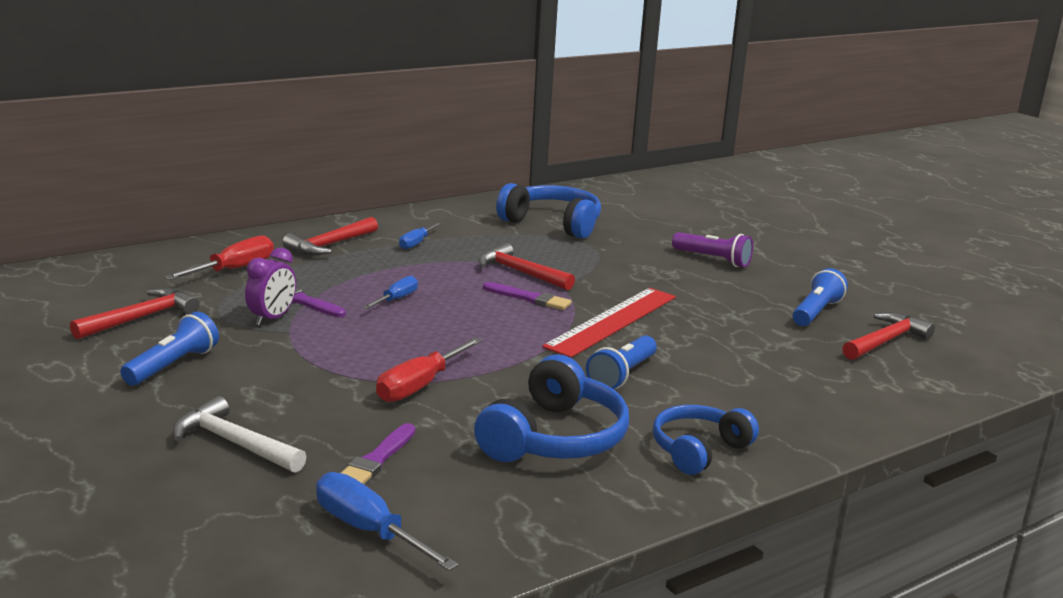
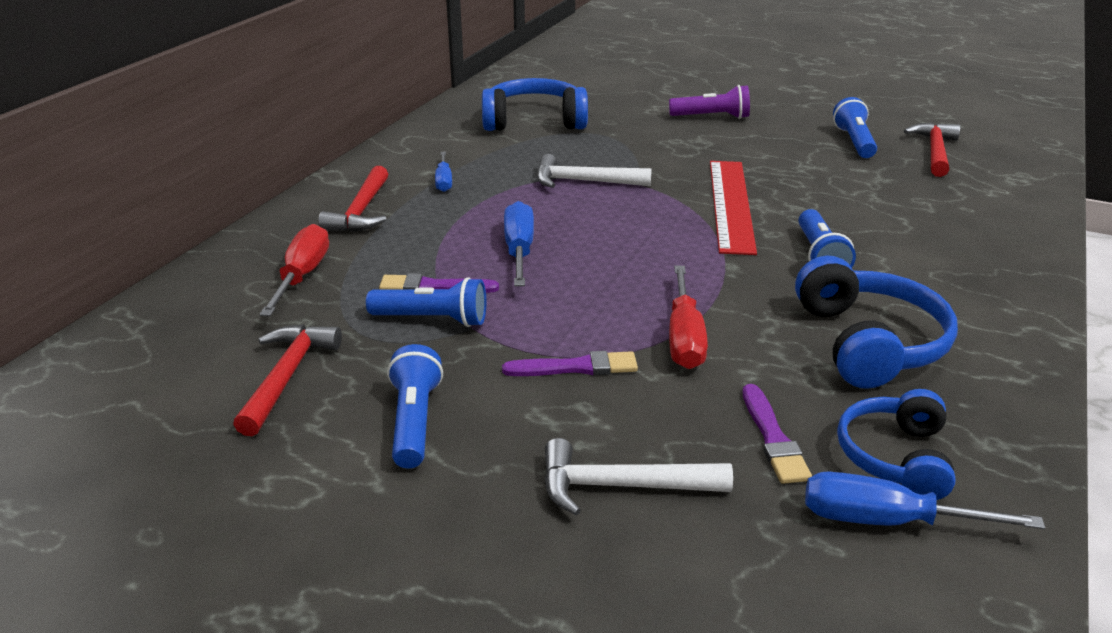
camera: 30 degrees left, 10 degrees up
(272, 318) = (432, 319): purple clock -> blue flashlight
(396, 299) = (519, 250): blue screwdriver -> blue screwdriver, size x1.58
(520, 272) = (583, 181): red hammer -> white hammer
(529, 298) = (632, 206): purple brush -> purple brush (576, 367)
(698, 450) = (978, 305): blue headphones -> blue headphones (895, 457)

